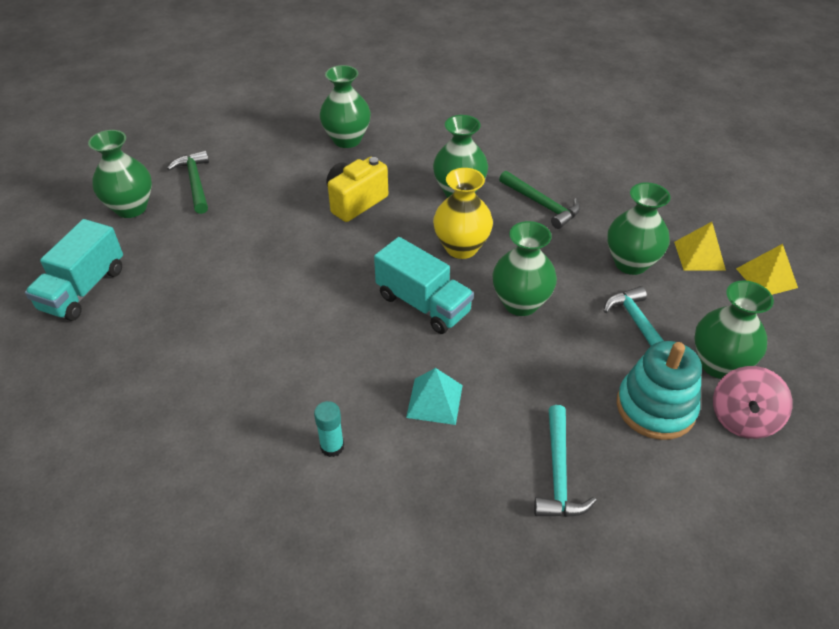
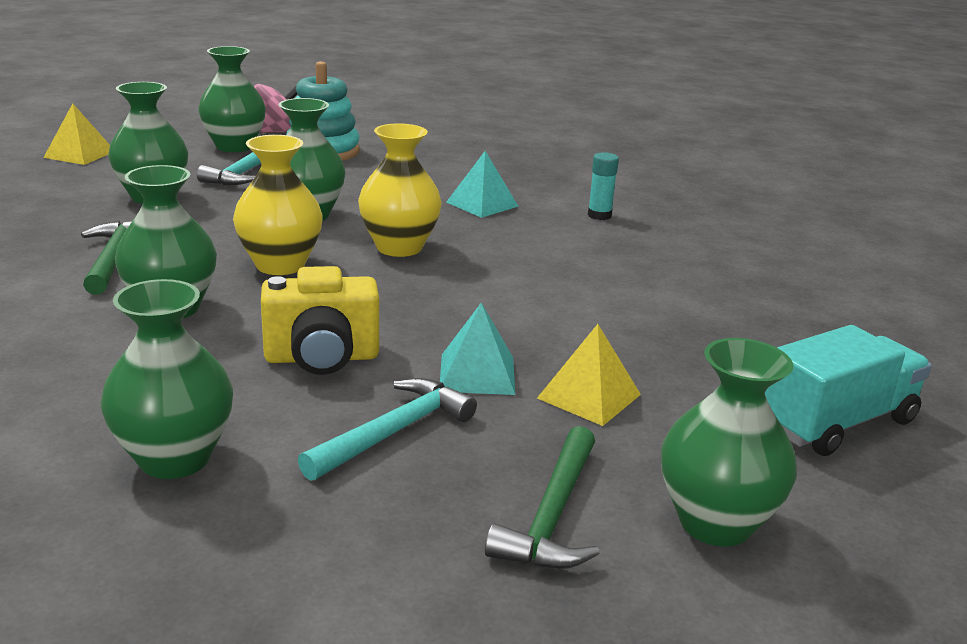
camera: 145 degrees left, 20 degrees down
(278, 229) = (477, 373): none -> turquoise pyramid
(423, 304) = (399, 247): turquoise truck -> yellow vase
(558, 473) = (443, 158): turquoise hammer -> turquoise hammer (394, 432)
(699, 255) = (87, 178): yellow pyramid -> yellow pyramid (589, 396)

